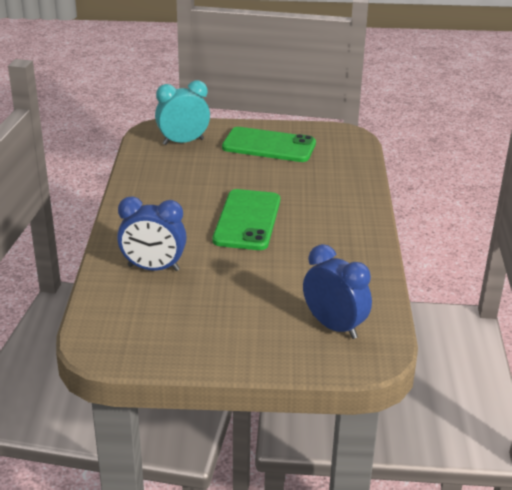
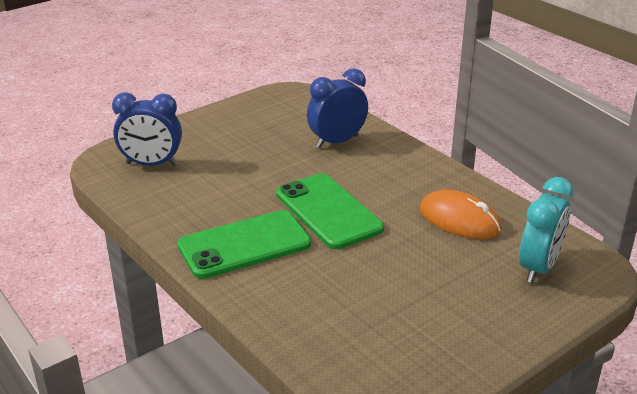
camera: 140 degrees right, 0 degrees up
(176, 178) = (459, 220): none -> orange mouse
(269, 146) = (448, 318): green phone -> green phone (244, 245)

